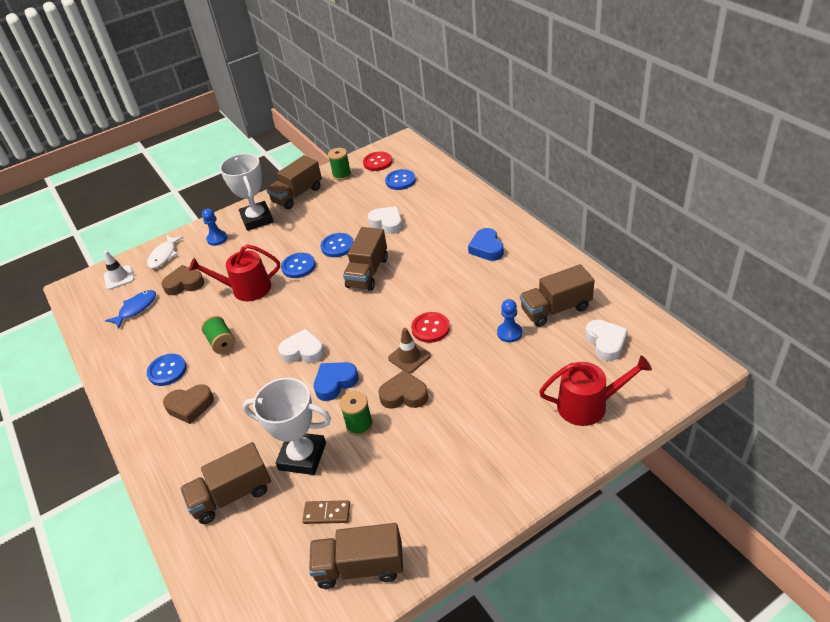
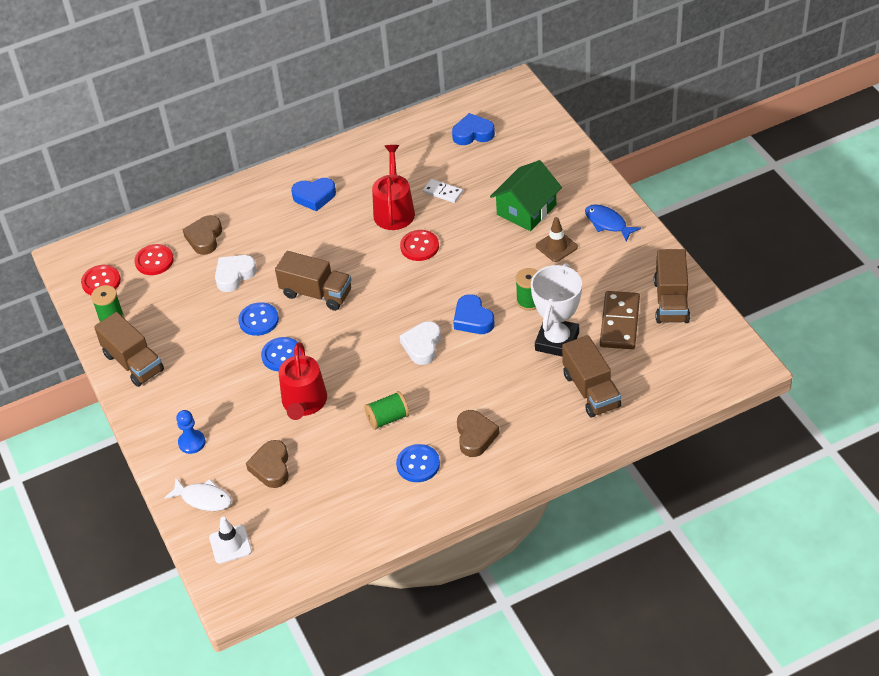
camera: 85 degrees left, 5 degrees up
(136, 309) = (301, 513): blue fish -> blue fish (607, 223)
(257, 219) = (168, 402): white trophy -> none
(327, 513) = (619, 322): brown domino -> brown domino, size x1.76
(400, 181) = (154, 261): blue button -> red button
(404, 395) = (500, 269): brown heart -> brown heart (204, 238)
(409, 357) = (454, 264): brown traffic cone -> brown traffic cone (556, 246)
(495, 405) = (526, 210): none -> green house
(509, 333) = (443, 192): blue pawn -> white domino
(556, 309) = (421, 158): brown truck -> none
(588, 405) = (539, 154): red watering can -> red watering can (394, 210)
(605, 342) = (473, 134): white heart -> blue heart

